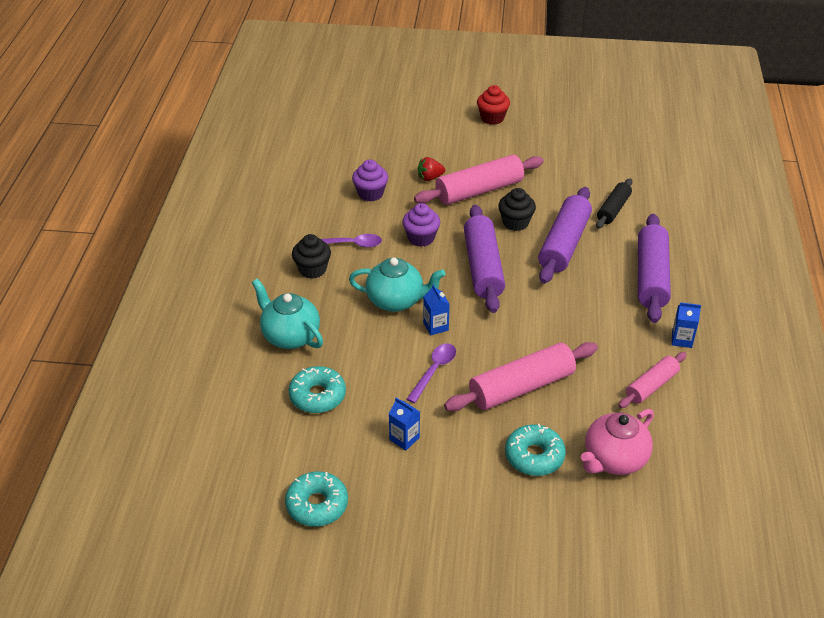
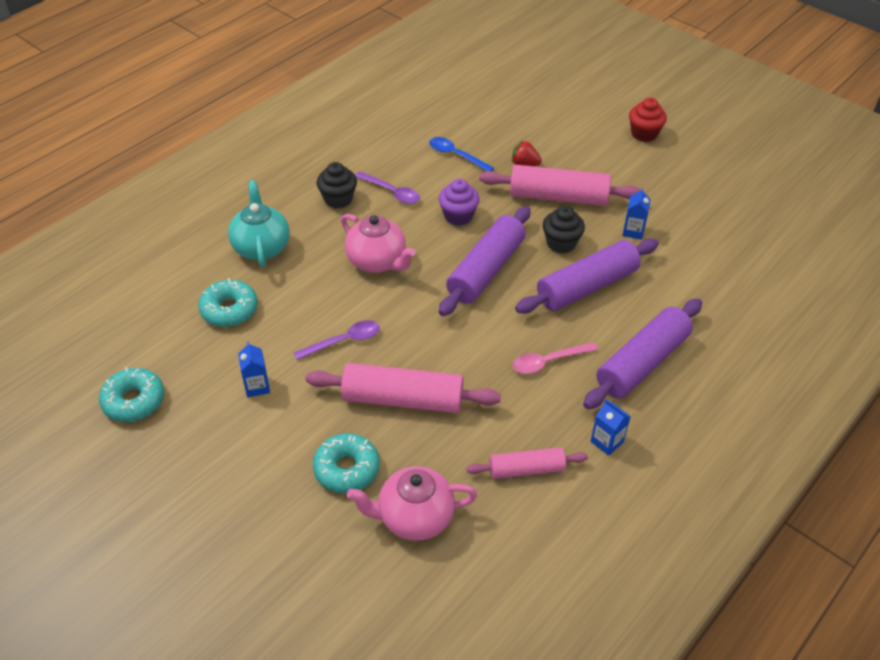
camera: 35 degrees right, 5 degrees up
(370, 194) = (456, 155): purple cupcake -> blue spoon
(396, 301) = (378, 261): turquoise teapot -> pink teapot
(435, 326) = (387, 302): blue carton -> blue carton (633, 231)
(591, 308) = (548, 361): none -> pink spoon
(613, 209) = (674, 277): black rolling pin -> none

